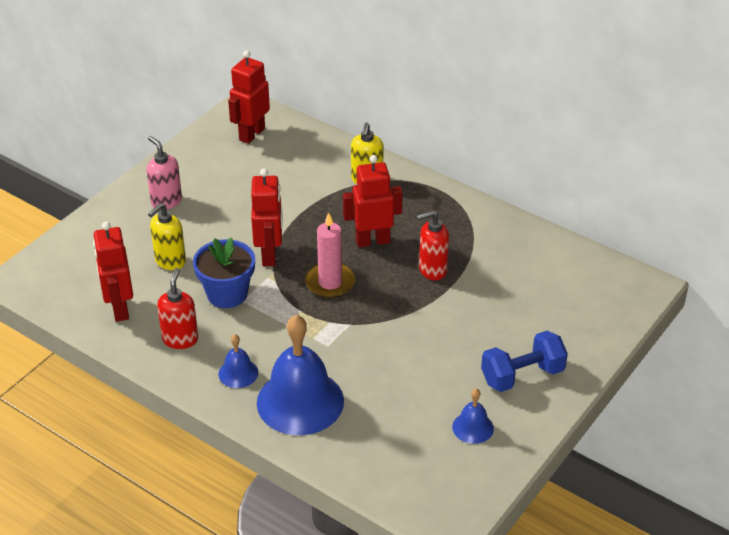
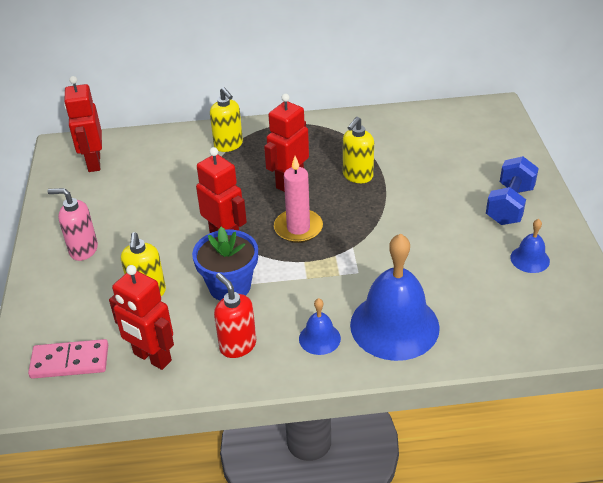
camera: 40 degrees left, 0 degrees up
(71, 276) = (70, 361): none -> pink domino
(432, 270) = (357, 176): red soap dispenser -> yellow soap dispenser

